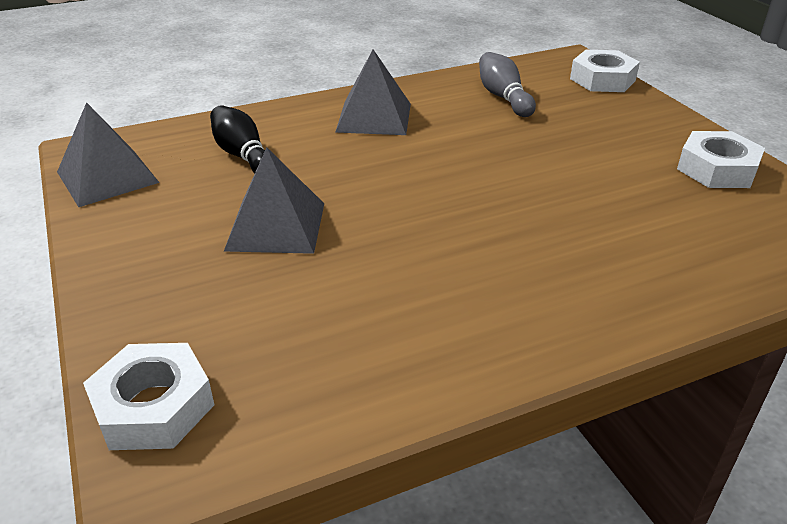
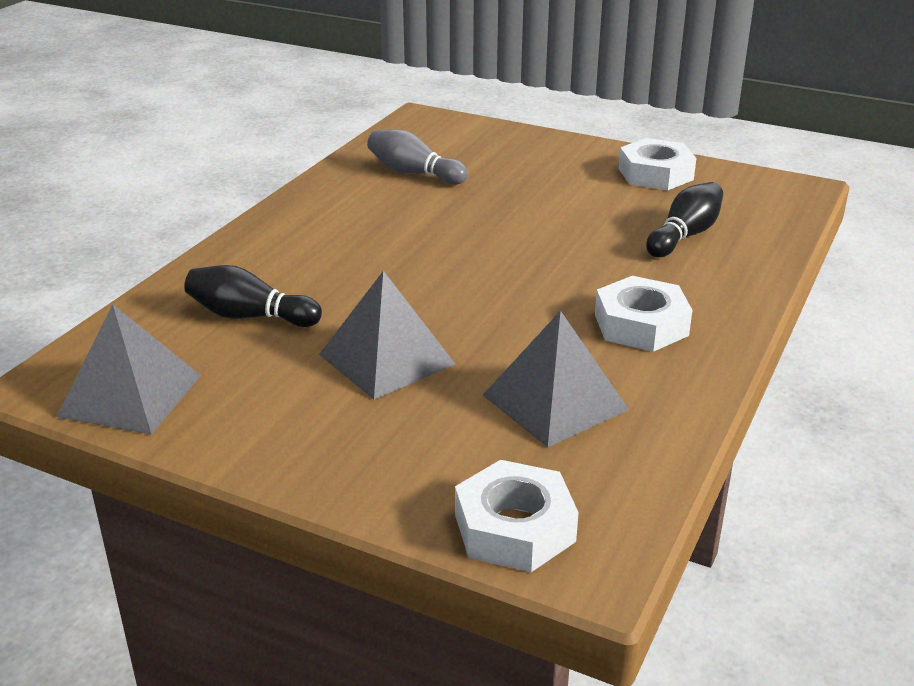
camera: 40 degrees left, 5 degrees down
(374, 117) = (321, 233): grey pyramid -> grey pyramid (555, 402)
(602, 79) = (474, 129): white nut -> white nut (641, 325)
(664, 234) = (684, 236): none -> black bowling pin

